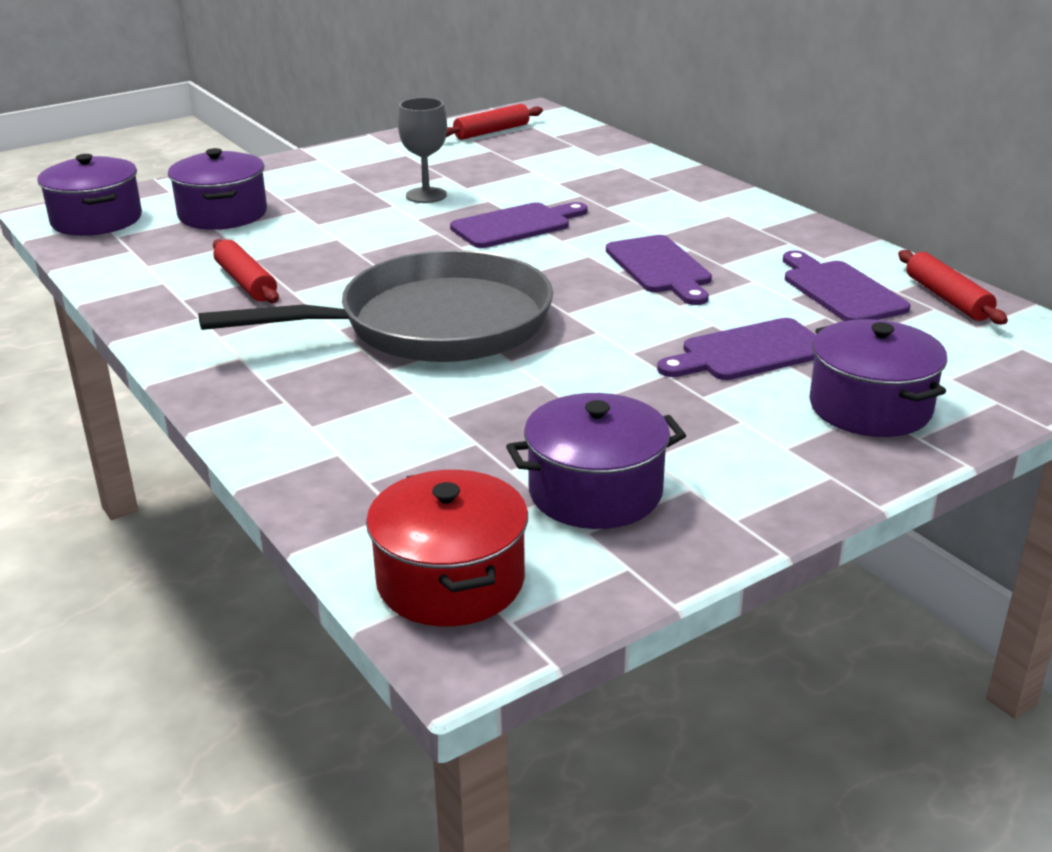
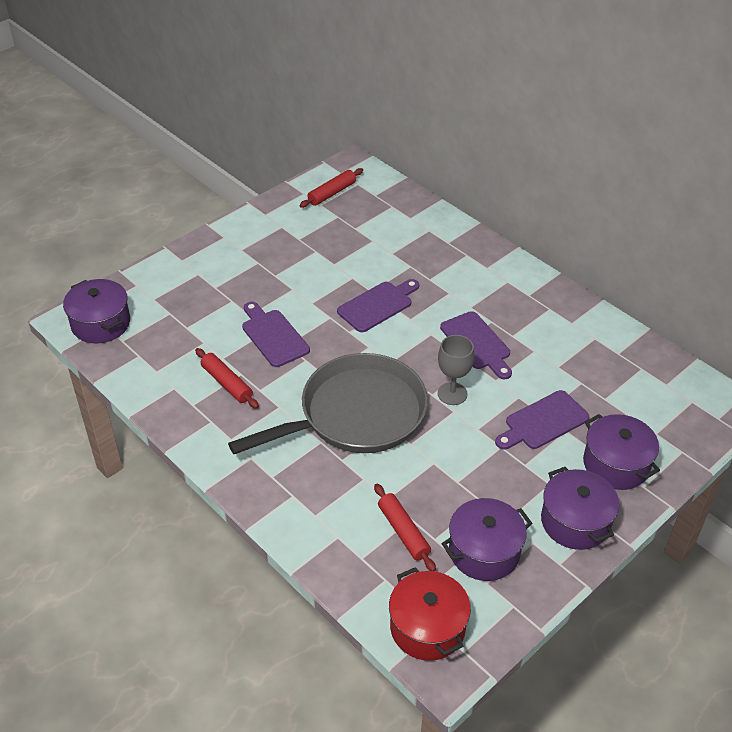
camera: 10 degrees left, 15 degrees up
(222, 214) = (183, 309): purple pot -> purple pot (575, 521)
(426, 195) = (310, 275): grey goblet -> grey goblet (452, 394)
(840, 290) = (586, 356): purple cutting board -> purple cutting board (273, 336)
(947, 298) = (647, 358): red rolling pin -> red rolling pin (403, 532)

